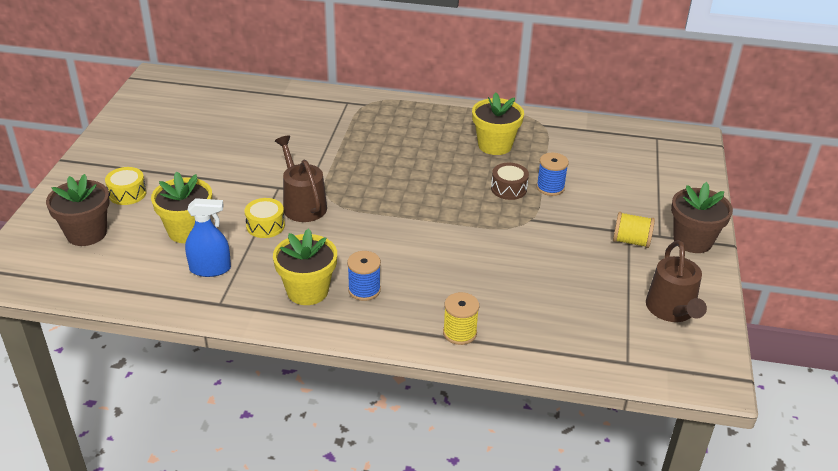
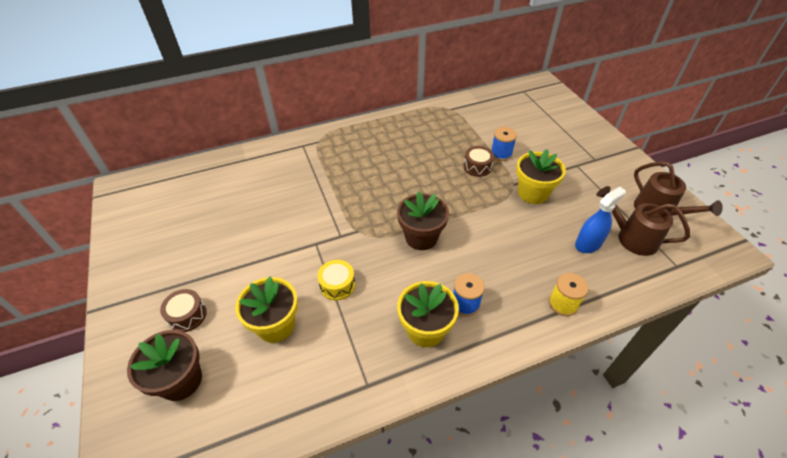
camera: 30 degrees left, 10 degrees up
(127, 193) = (187, 315): yellow drum -> brown drum
(210, 269) = (328, 353): blue spray bottle -> blue spray bottle (588, 244)
(302, 204) = (349, 250): brown watering can -> brown watering can (632, 238)
(495, 145) = (436, 137): yellow flower pot -> yellow flower pot (533, 193)
(631, 241) = (585, 171): yellow spool -> none
(692, 241) = (615, 154): brown flower pot -> brown flower pot (421, 237)

